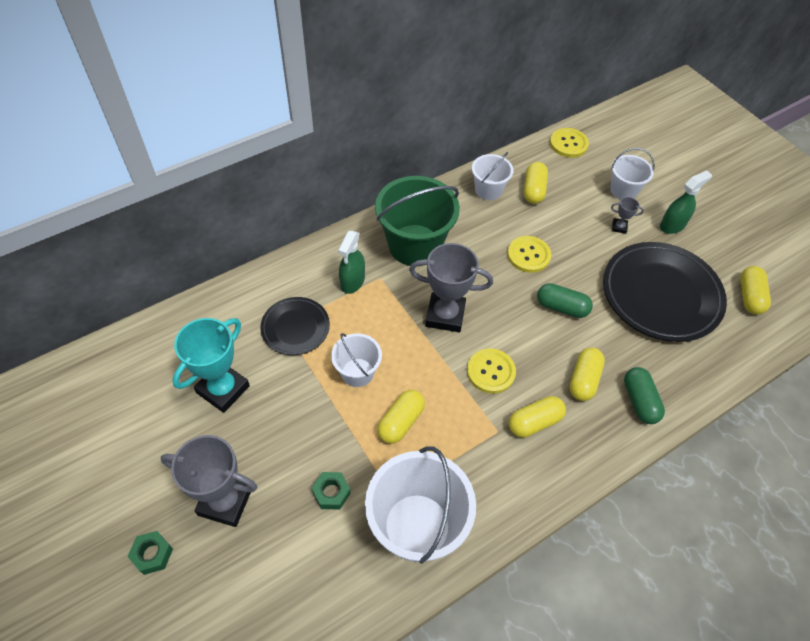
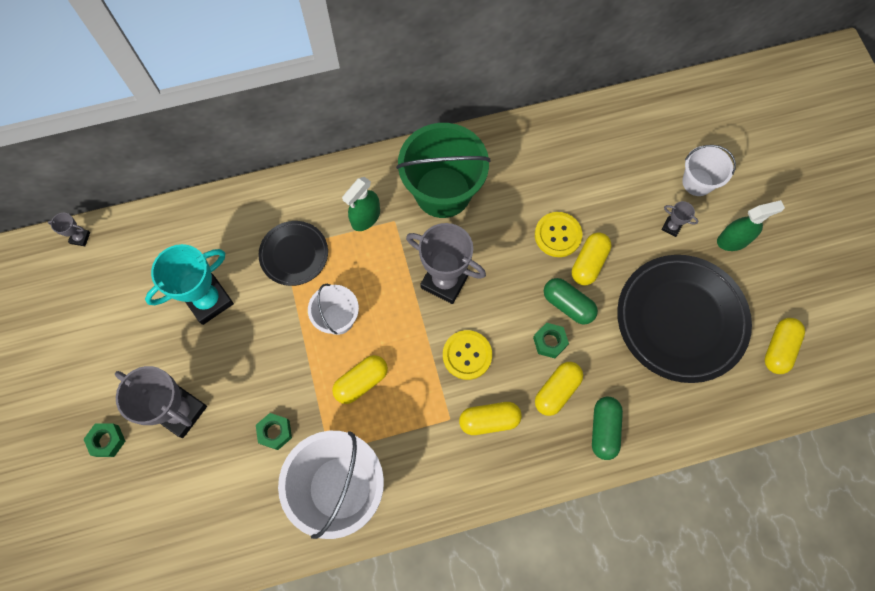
camera: 20 degrees right, 15 degrees up
(70, 366) = (80, 238): none -> grey trophy
(488, 190) = (546, 144): white bucket -> none
(533, 190) = (595, 157): yellow capsule -> yellow capsule (588, 263)
(559, 341) = (549, 342): none -> green nut
(568, 144) = (660, 106): yellow button -> none

